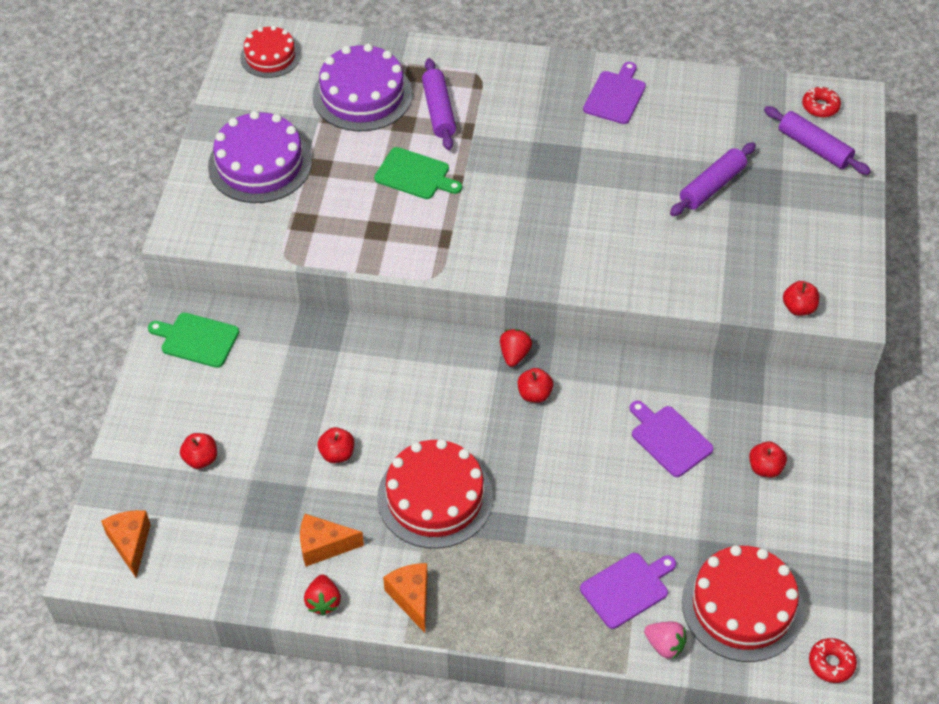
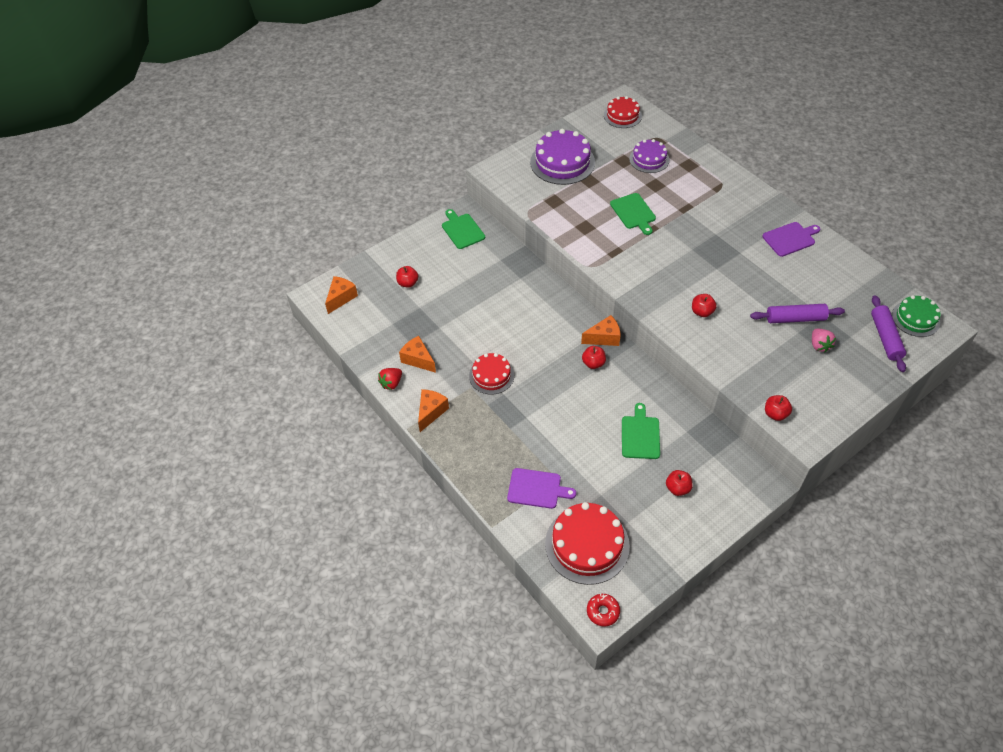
camera: 45 degrees right, 0 degrees up
(337, 454) = (468, 323): red apple -> red apple (702, 312)
(362, 95) = (649, 159): purple cake -> purple cake, size x0.61
(435, 497) = (491, 375): red cake -> red cake, size x0.61
(438, 111) = (680, 189): purple rolling pin -> none
(514, 355) = (604, 338): red strawberry -> orange cheese
(664, 645) = (525, 530): pink strawberry -> pink strawberry (819, 345)
(669, 439) = (640, 435): purple cutting board -> green cutting board
(820, 107) = (915, 318): red donut -> green cake

